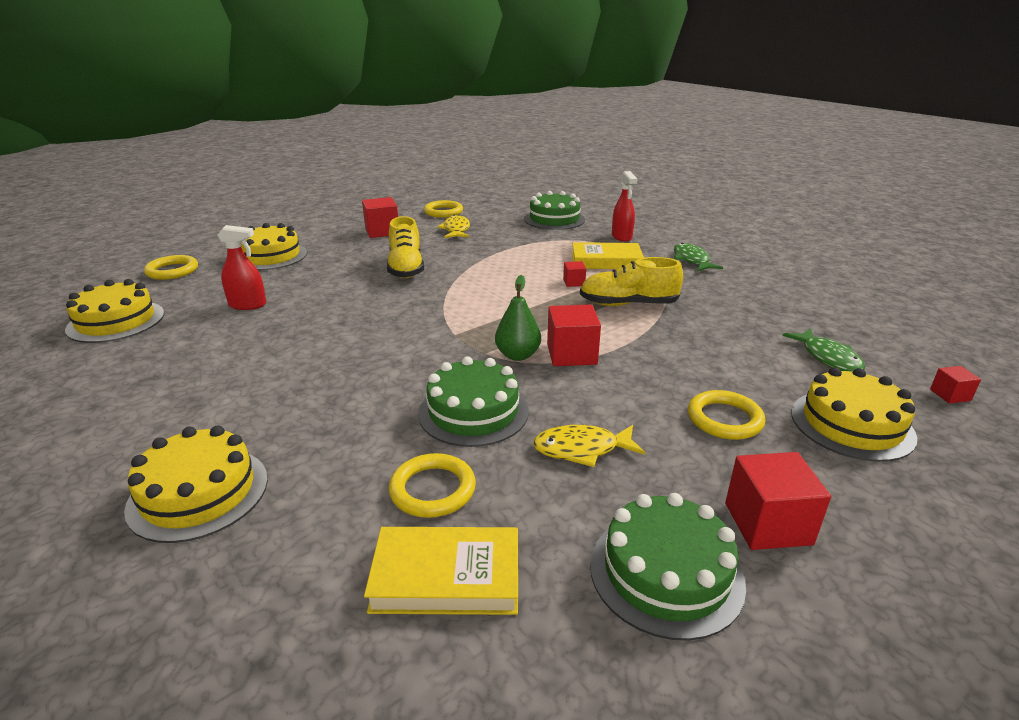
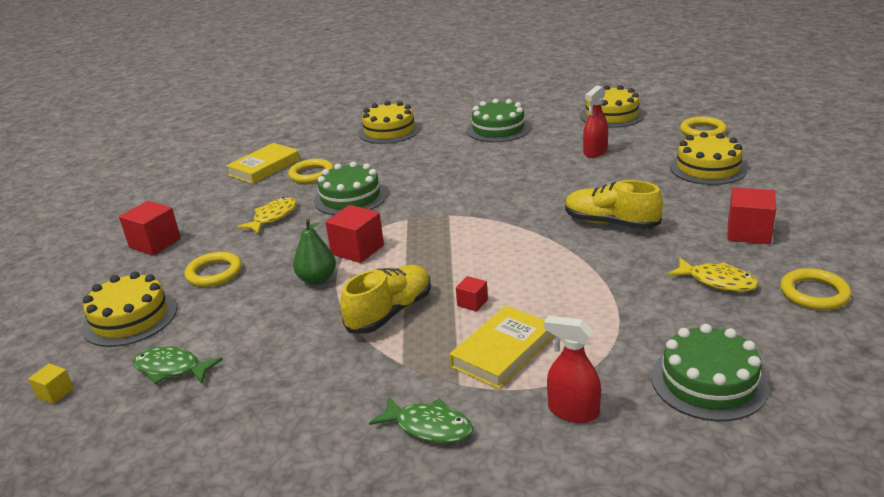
camera: 130 degrees right, 0 degrees up
(518, 355) = (386, 229): green pear -> green pear (317, 279)
(666, 572) = (187, 208): green cake -> green cake (498, 129)
(950, 395) = (55, 393): red cube -> yellow cube

